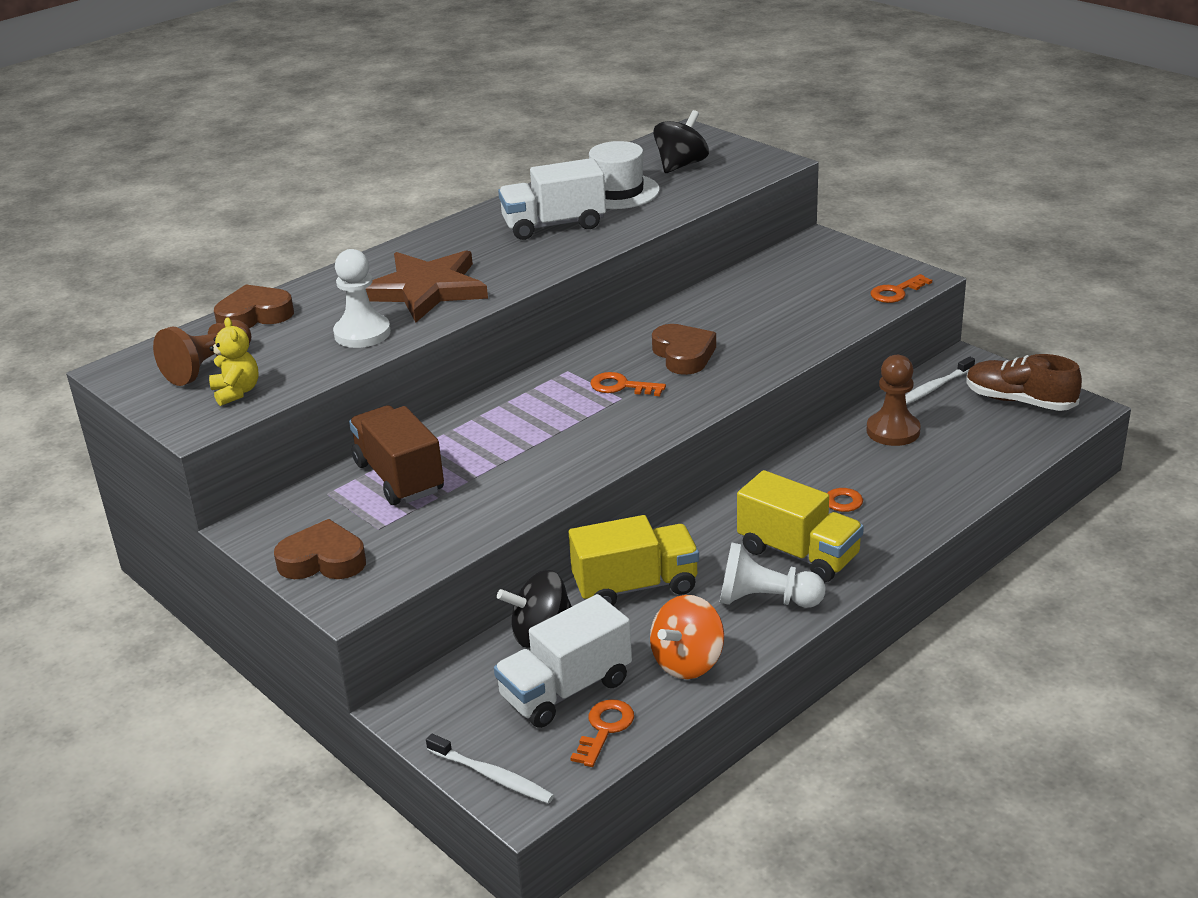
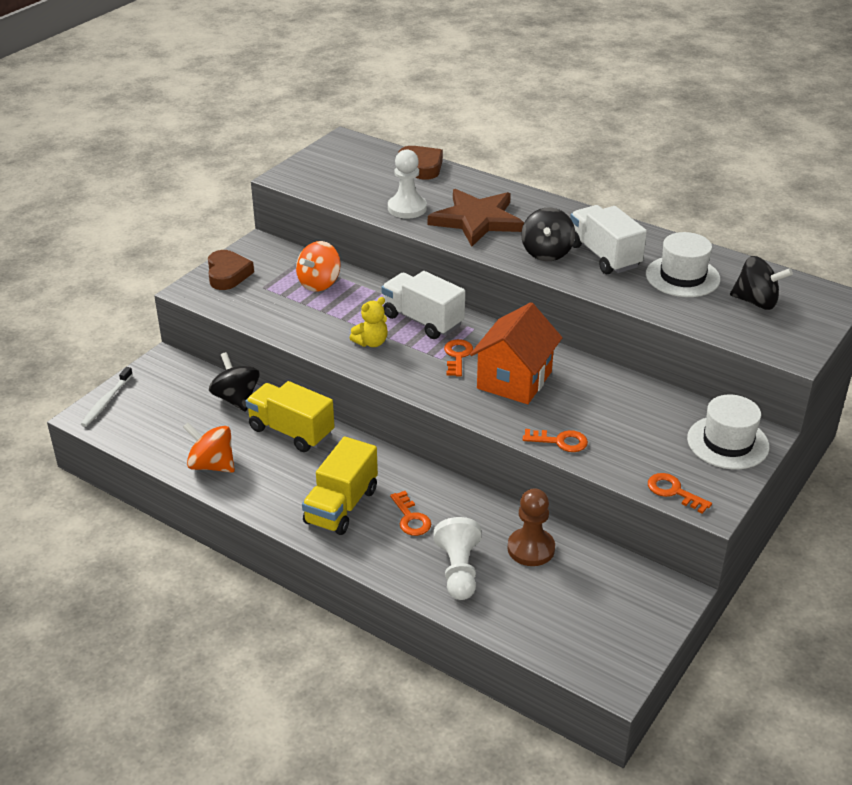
camera: 75 degrees right, 5 degrees up
(208, 367) = (352, 166): brown pawn -> none
(236, 392) = (323, 181): yellow teddy bear -> yellow teddy bear (371, 342)
(399, 477) = (319, 283): brown truck -> orange spinning top
(529, 255) = (547, 253): none -> black spinning top
(566, 690) = (182, 417): white truck -> white truck (422, 320)
(604, 729) = (146, 438): orange key -> orange key (560, 441)
(635, 586) = (291, 431): yellow truck -> yellow truck turned 150 degrees clockwise
(683, 355) = (514, 380): brown heart -> orange house
(765, 600) = (283, 494): white pawn -> white pawn (458, 571)
(826, 256) = (727, 442): none -> white hat
(933, 388) = (614, 572): white toothbrush -> none
(1019, 401) = (611, 633): brown shoe -> none

